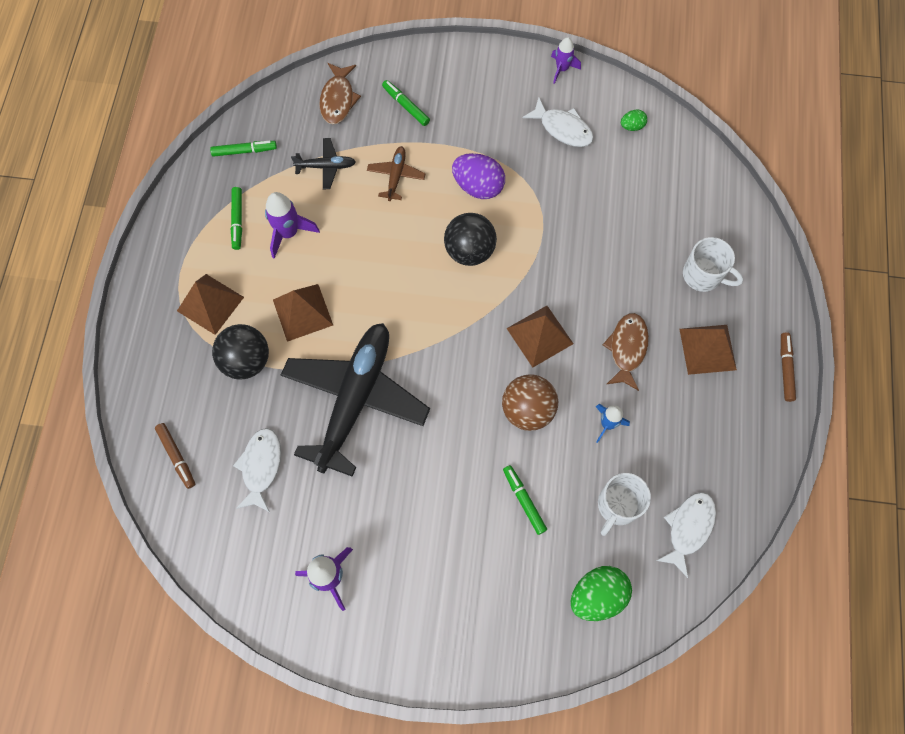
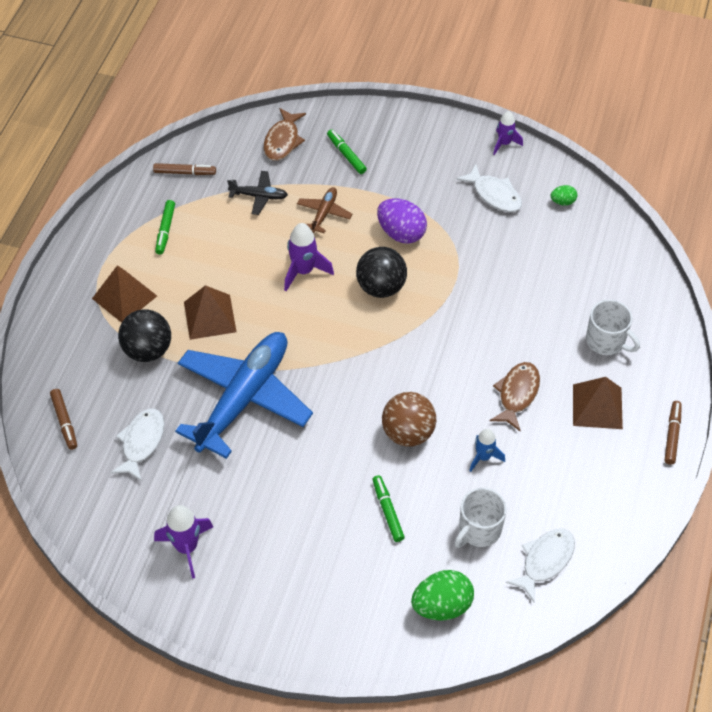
camera: 10 degrees right, 15 degrees down
(244, 151) = (184, 172): green marker -> brown marker
(289, 233) = (211, 247): purple rocket -> purple rocket (304, 271)
(355, 398) = (244, 398): black plane -> blue plane
(539, 336) = (433, 370): brown pyramid -> none

